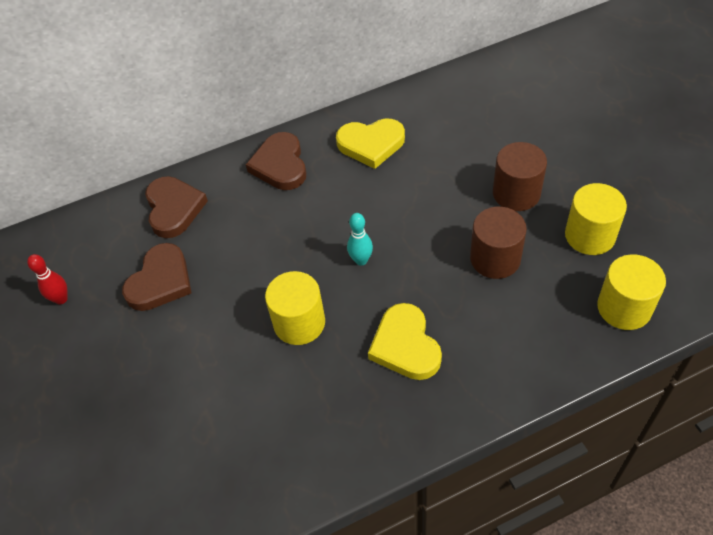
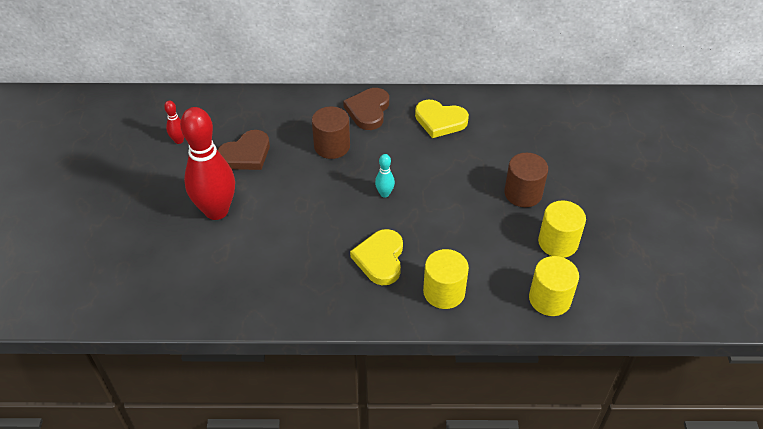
camera: 20 degrees right, 5 degrees down
(165, 373) = (216, 211): none -> red bowling pin
(174, 209) = (281, 112): brown heart -> none
(299, 323) = (319, 216): yellow cylinder -> yellow cylinder (444, 292)
(495, 258) = (478, 230): brown cylinder -> brown cylinder (332, 146)

